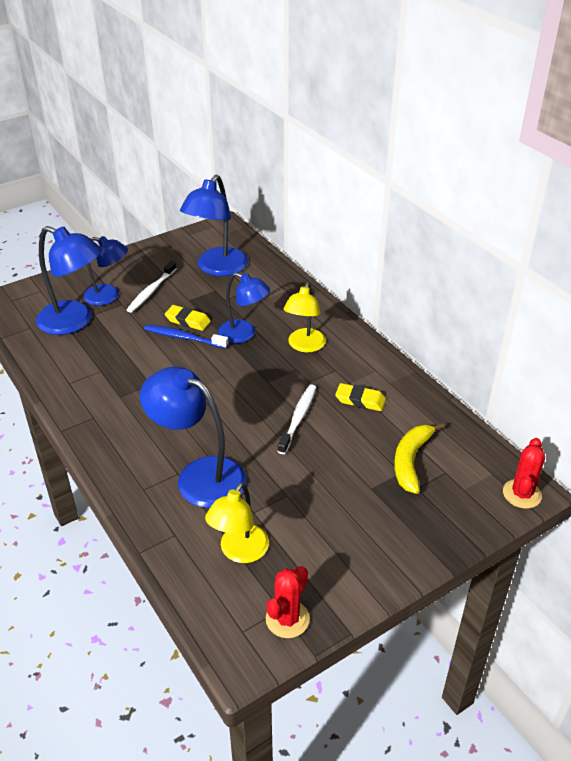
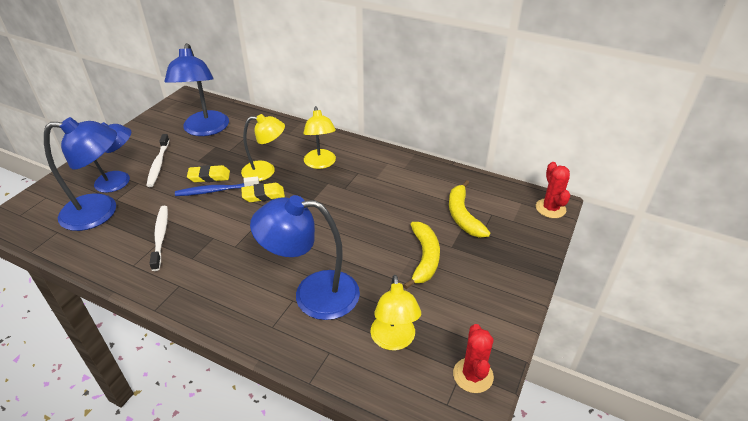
camera: 30 degrees left, 0 degrees up
(244, 334) = (265, 171): blue lamp -> yellow lamp
(298, 418) = (358, 217): white toothbrush -> white toothbrush (160, 236)
(332, 488) = (424, 258): none -> yellow banana
(360, 400) = (393, 187): yellow eraser -> yellow eraser (263, 195)

